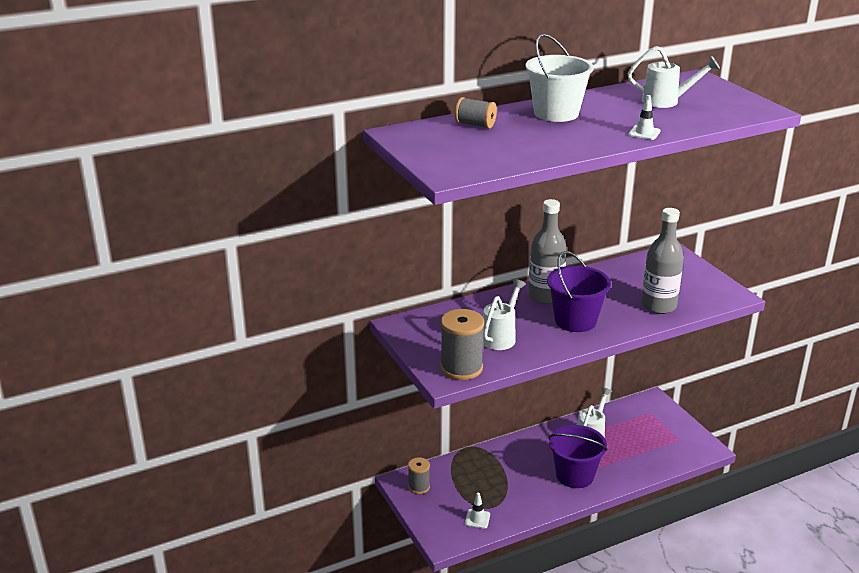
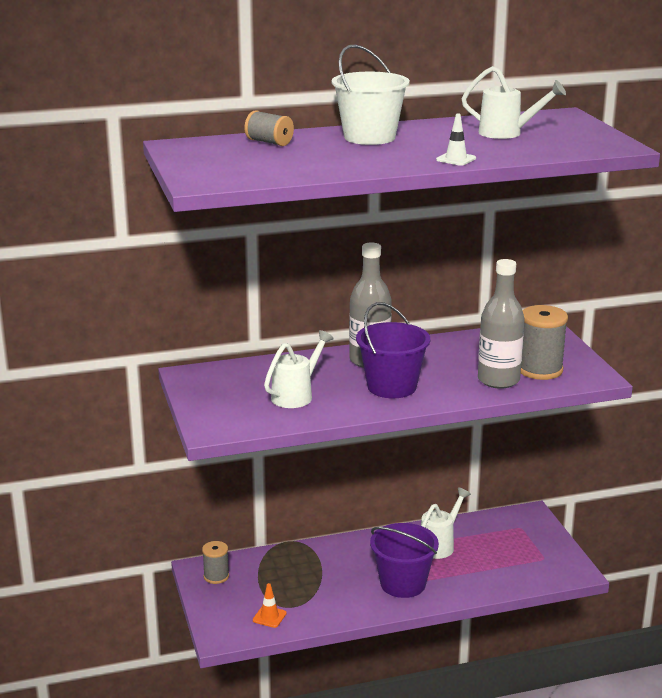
camera: 10 degrees right, 5 degrees down
(461, 368) = (234, 421): grey spool -> grey spool (539, 370)
(477, 519) = (269, 617): white traffic cone -> orange traffic cone

